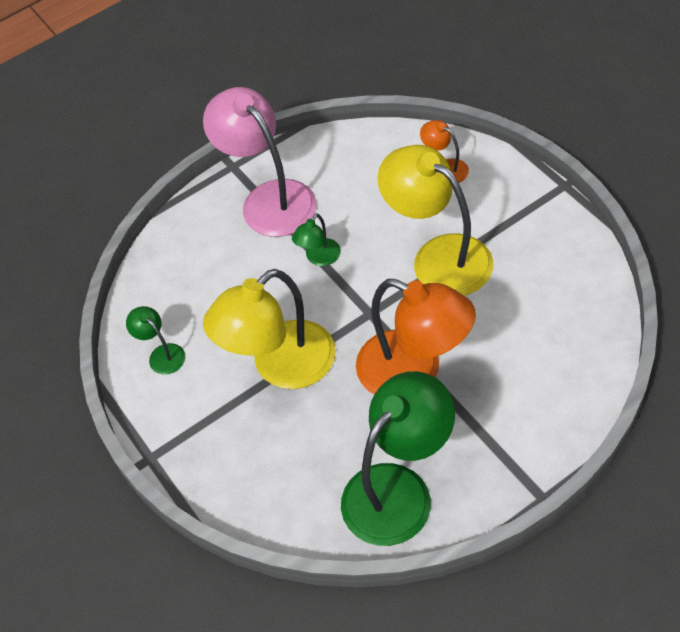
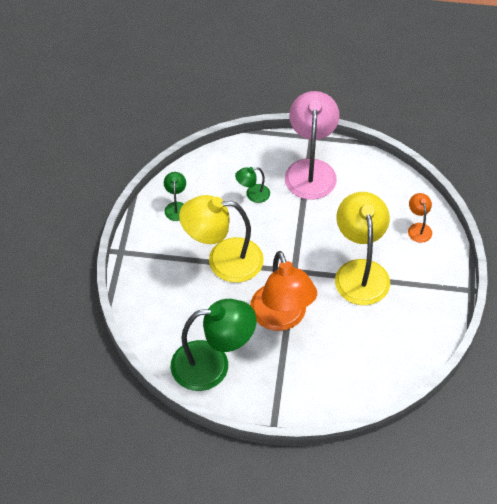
camera: 35 degrees right, 0 degrees up
(319, 258) = (300, 222): green lamp -> green lamp (253, 195)

